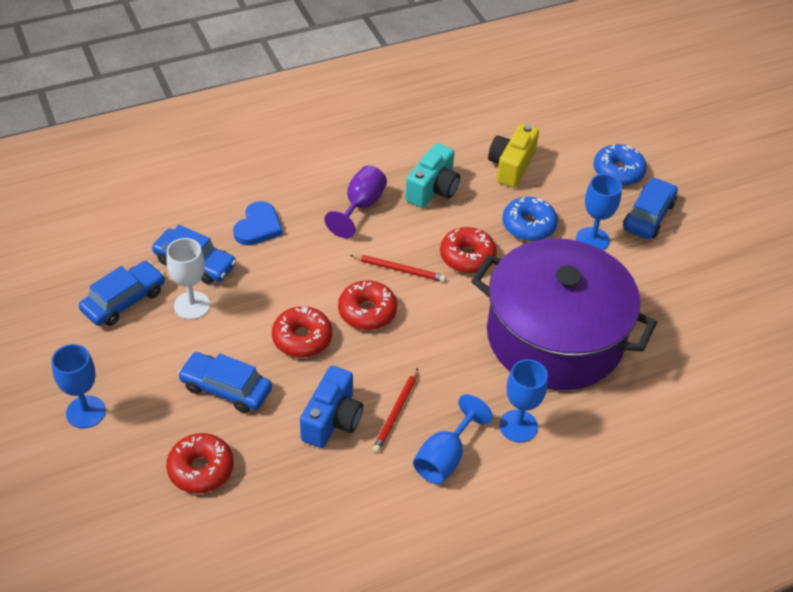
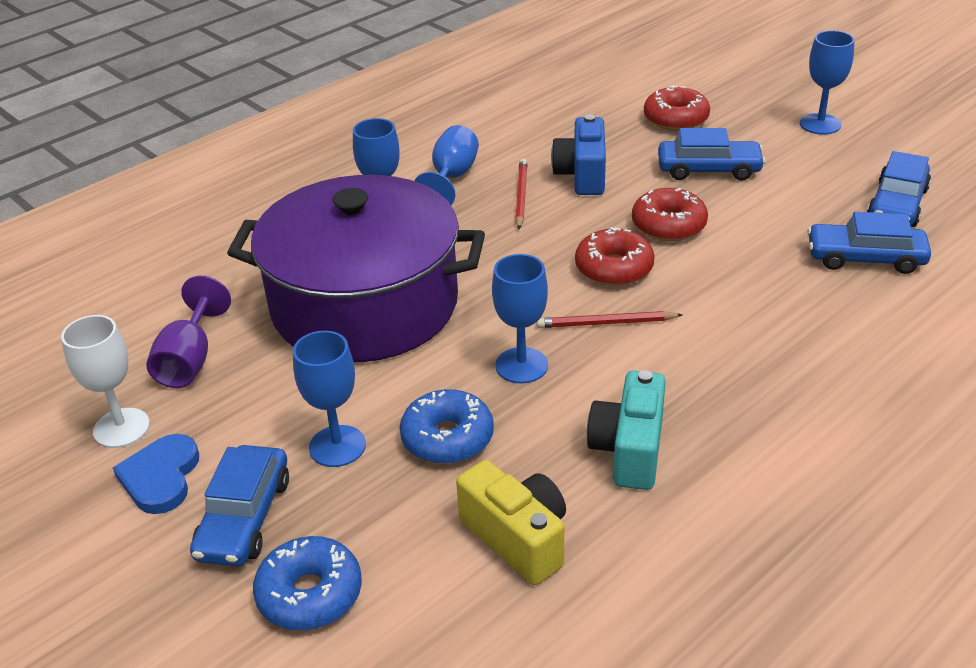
camera: 165 degrees right, 10 degrees down
(192, 305) = (819, 220): white goblet -> white goblet (121, 428)
(258, 226) = (835, 319): blue heart -> blue heart (161, 477)
(360, 206) = (721, 389): purple goblet -> purple goblet (190, 360)
(467, 257) = (521, 365): red donut -> blue goblet
(511, 166) = (517, 538): yellow camera -> yellow camera turned 45 degrees counterclockwise

